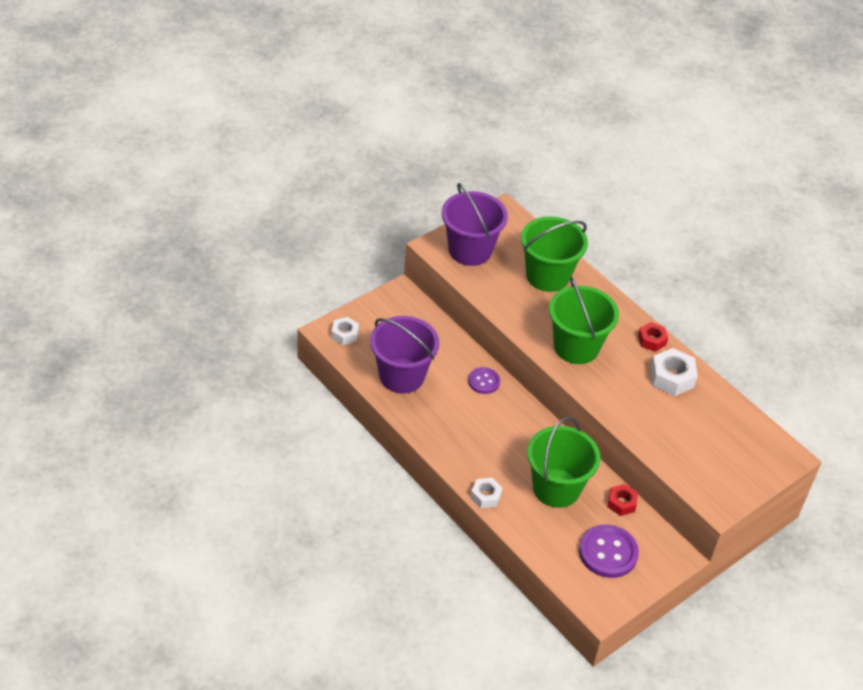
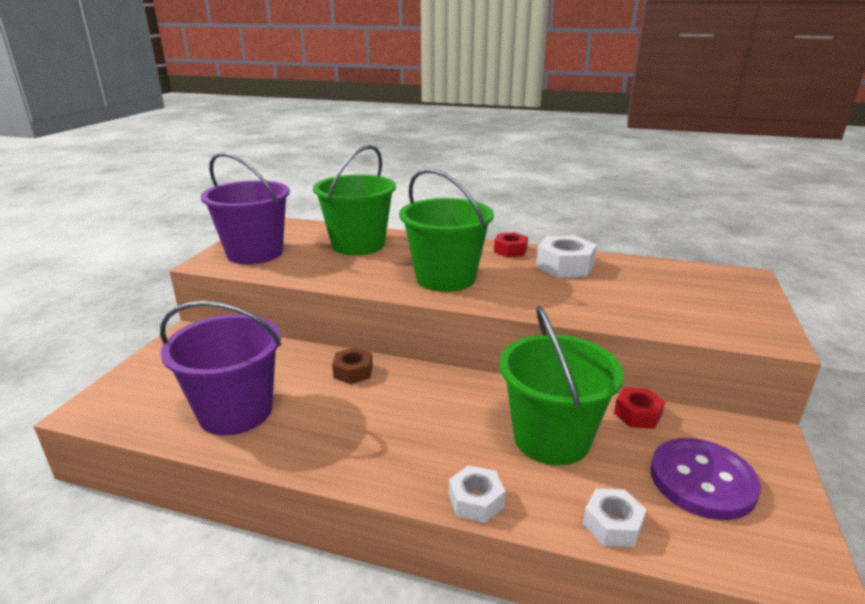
camera: 30 degrees left, 20 degrees down
(345, 334) = (120, 401): white nut -> white nut (612, 524)
(484, 381) = (353, 371): purple button -> brown nut

